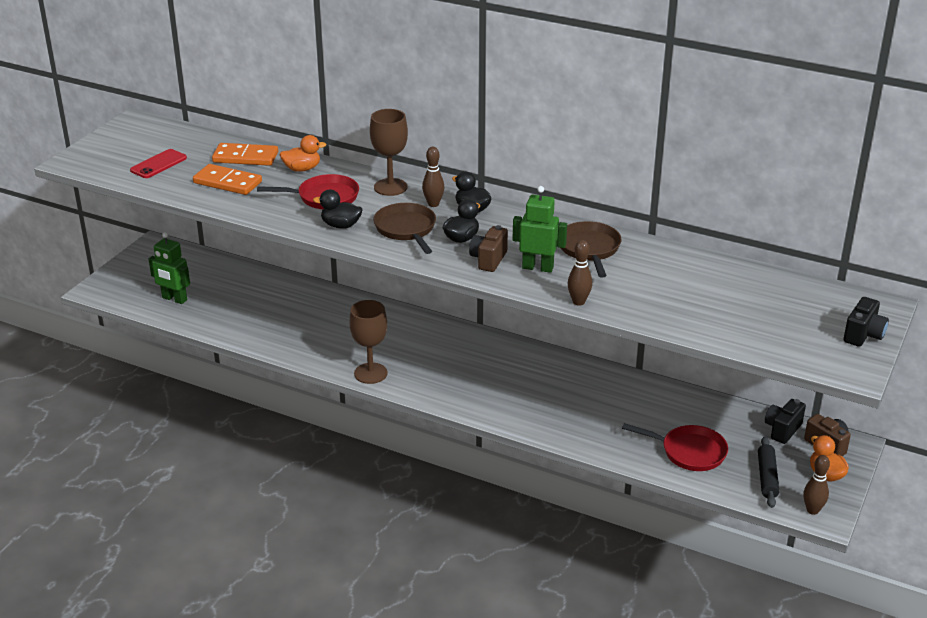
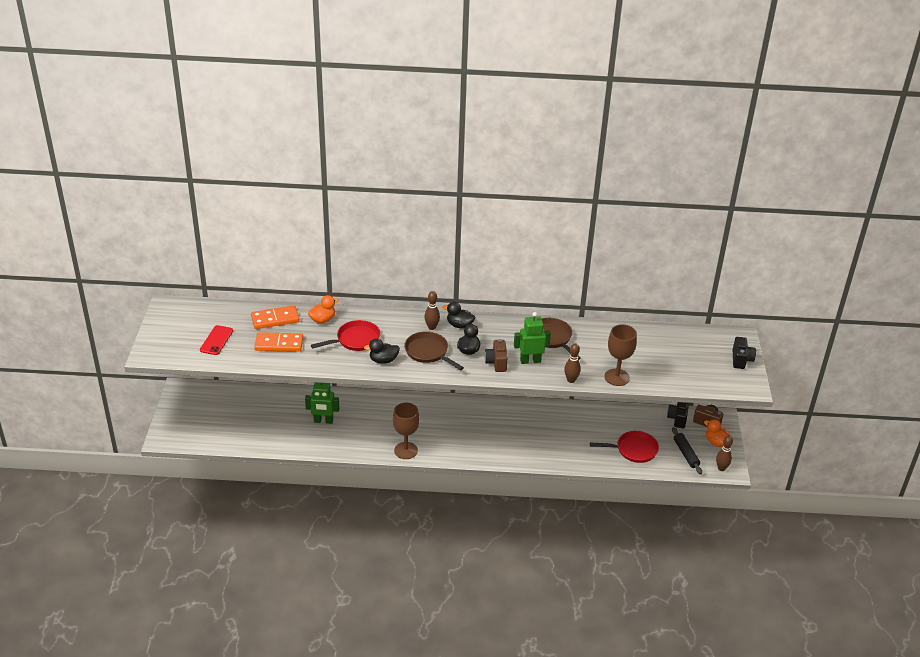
camera: 25 degrees left, 5 degrees up
(174, 299) = (228, 430): green robot -> green robot (323, 421)
(390, 187) = (394, 320): brown goblet -> brown goblet (617, 377)

